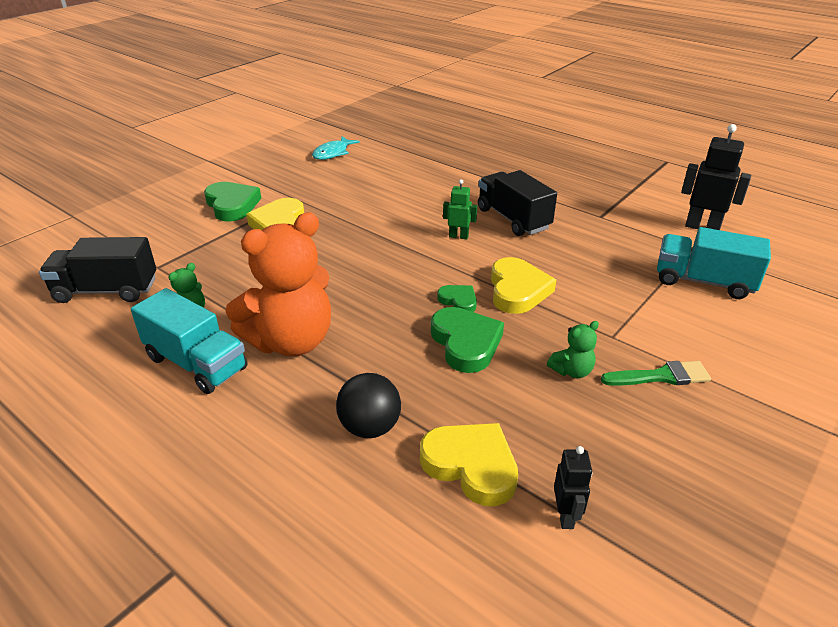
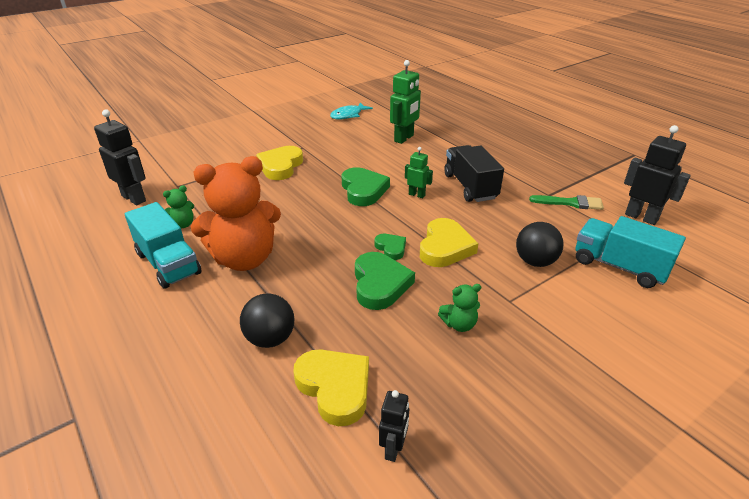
camera: 15 degrees right, 0 degrees up
(106, 290) = (134, 198): black truck -> black robot
(232, 205) = (253, 146): green heart -> green heart (363, 190)
(413, 173) = (404, 138): none -> green robot
(619, 290) = (535, 261): none -> black ball
(661, 376) = (538, 344): green brush -> green brush (570, 203)

